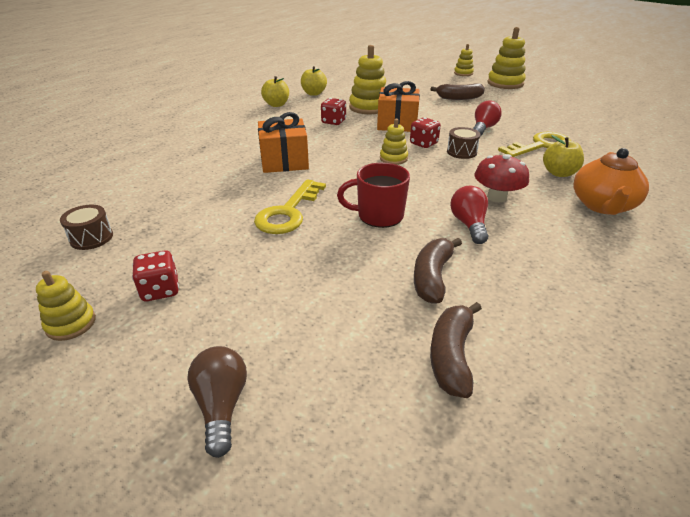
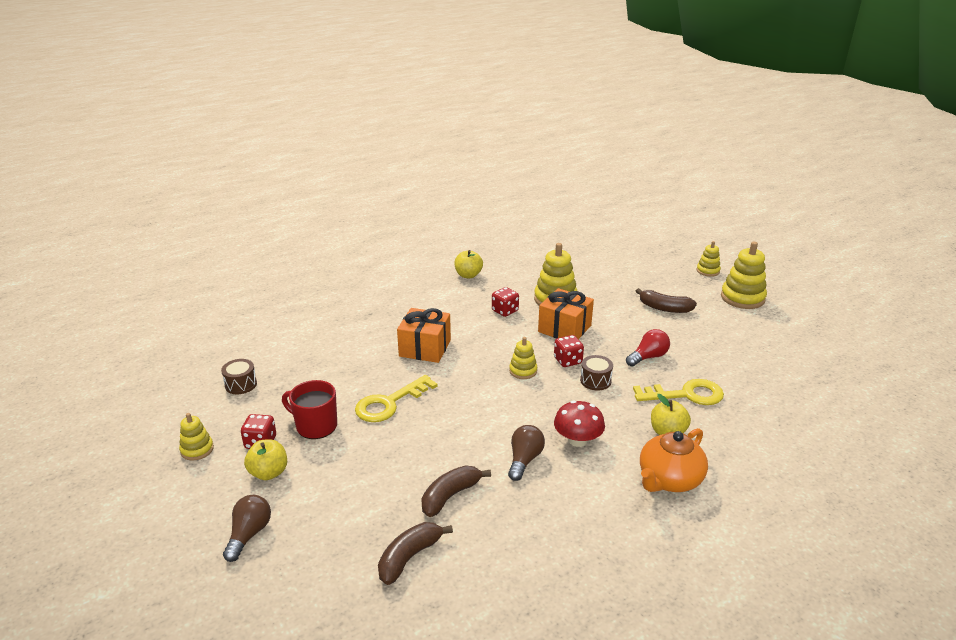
camera: 25 degrees right, 5 degrees down
(314, 93) = (516, 267): yellow apple -> yellow apple (269, 473)
(378, 216) = (457, 428): red mug -> red mug (315, 426)
(469, 224) = (524, 460): red light bulb -> brown light bulb

